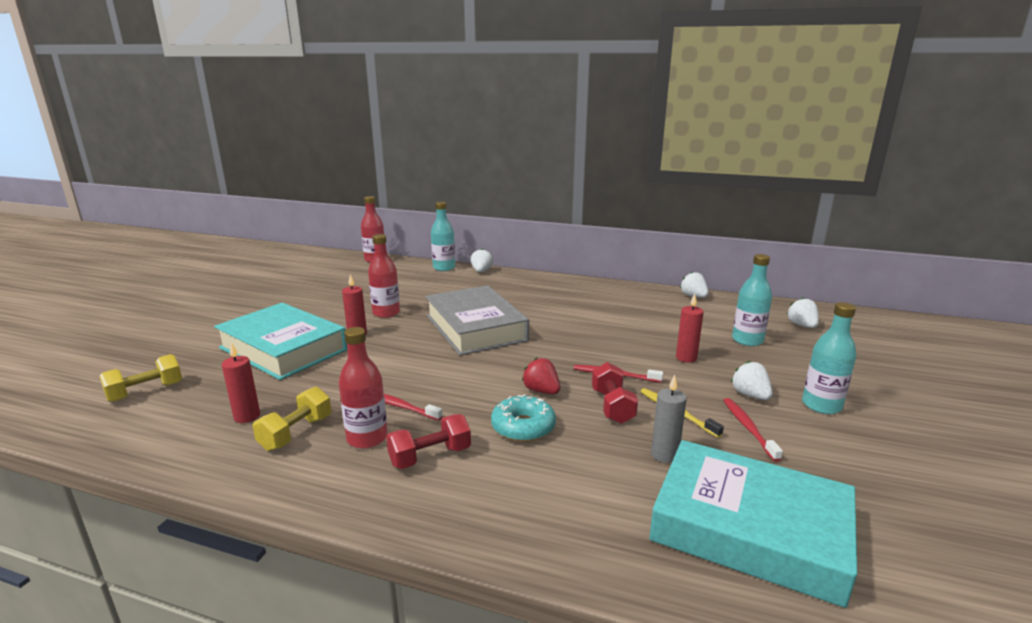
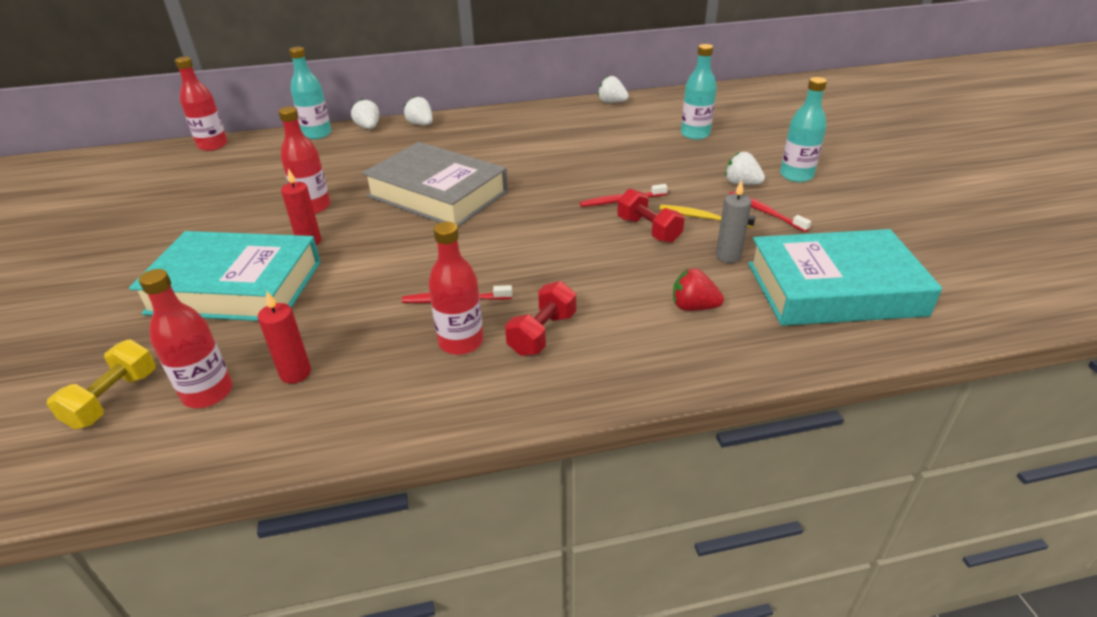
camera: 30 degrees left, 15 degrees up
(190, 408) = (208, 393): none -> red bottle
(296, 433) = (378, 367): yellow dumbbell -> none
(523, 427) = (594, 276): turquoise donut -> none
(541, 391) = (574, 237): red strawberry -> red strawberry (693, 307)
(686, 358) = (663, 165): red candle -> none
(802, 325) = (723, 108): white strawberry -> white strawberry (421, 124)

